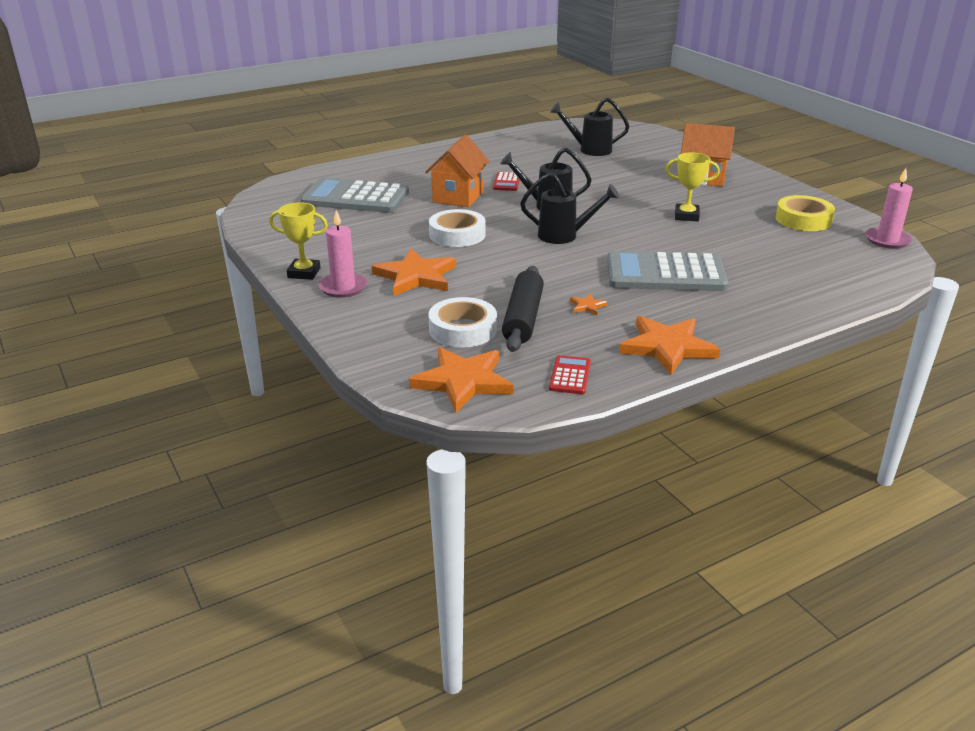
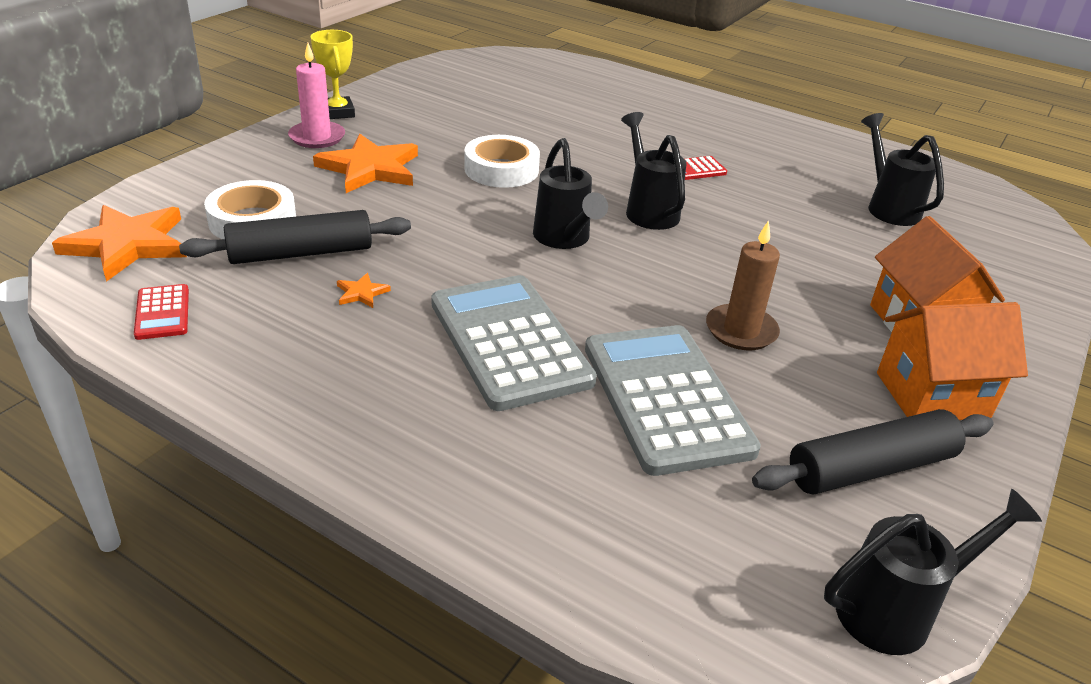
camera: 60 degrees right, 5 degrees up
(355, 198) = (544, 97): grey calculator -> grey calculator (666, 398)
(458, 197) = (611, 149): orange house -> orange house (932, 395)
(570, 375) = (162, 312): red calculator -> red calculator turned 90 degrees clockwise
(667, 347) = (271, 379): orange star -> none
(686, 216) = (741, 331): yellow trophy -> brown candle
(803, 219) = (870, 468): yellow tape -> black rolling pin
(887, 240) = (897, 609): pink candle -> black watering can

